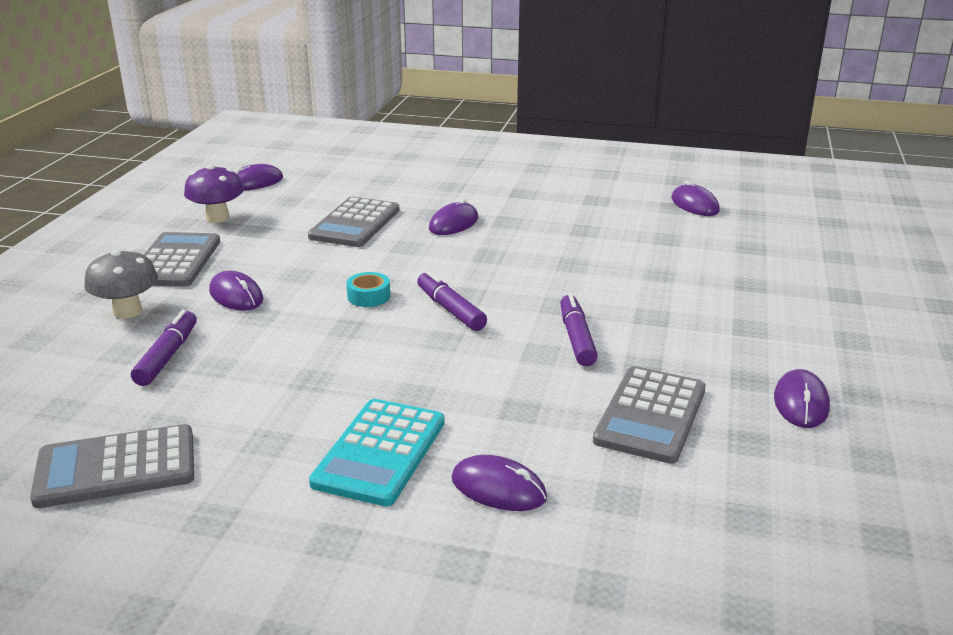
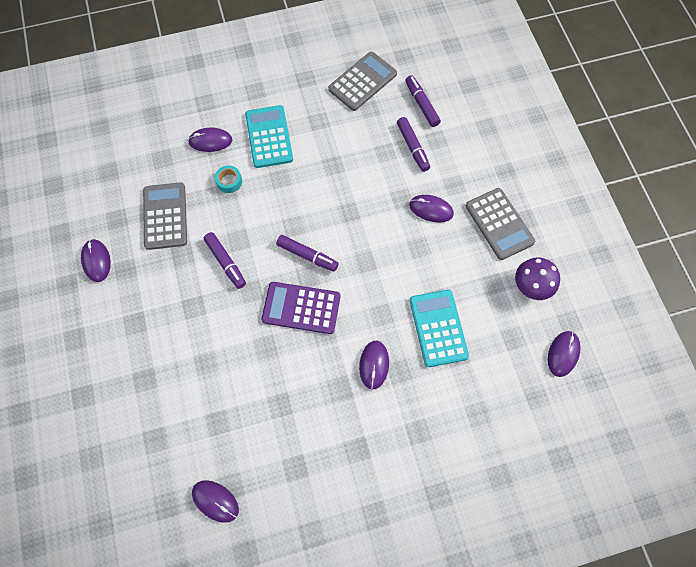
camera: 150 degrees right, 40 degrees up
(74, 397) = (421, 104): none -> purple marker
(127, 311) = (469, 168): grey mushroom -> none
(355, 223) = (438, 328): grey calculator -> turquoise calculator
(368, 296) = (360, 245): turquoise tape -> turquoise tape (229, 181)
(500, 276) = (301, 308): none -> purple calculator

